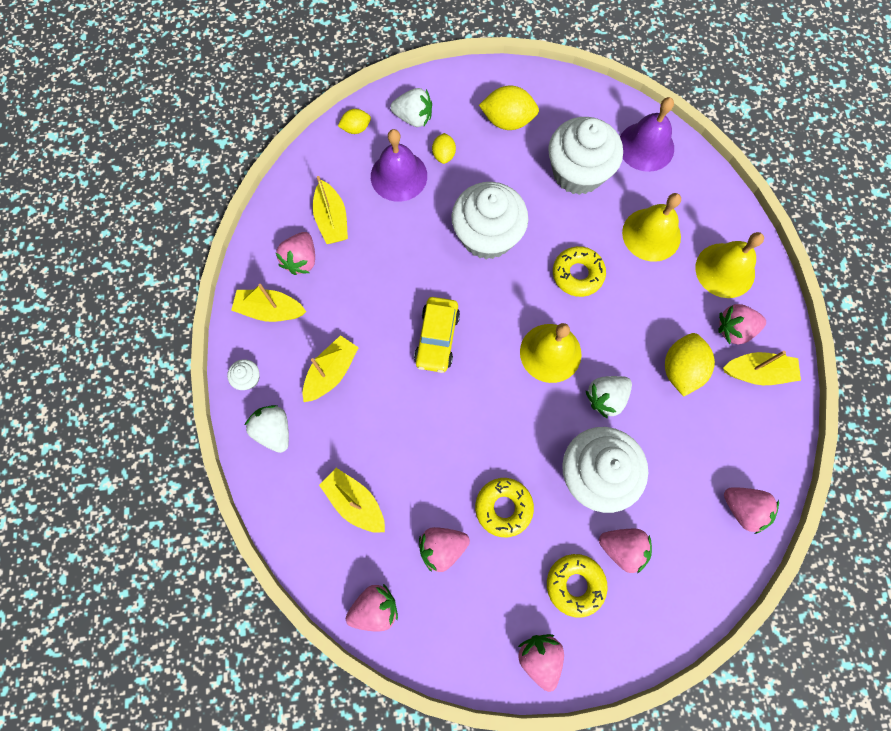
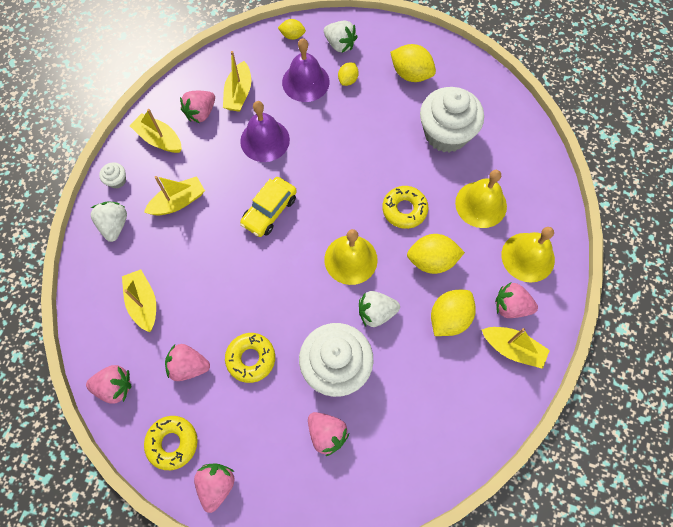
camera: 25 degrees right, 5 degrees down
(487, 236) = (349, 152): white cupcake -> none
(575, 584) = (274, 443): yellow donut -> yellow donut (172, 443)
(633, 317) = (432, 260): none -> yellow lemon
(646, 146) = (512, 136): purple bell -> purple bell (265, 140)
(743, 509) = (442, 450): pink strawberry -> none

